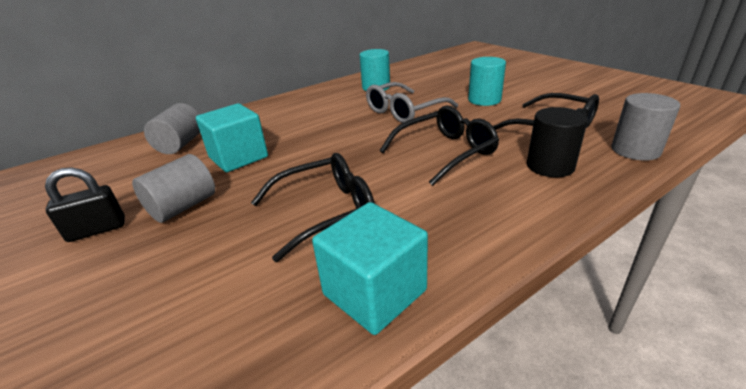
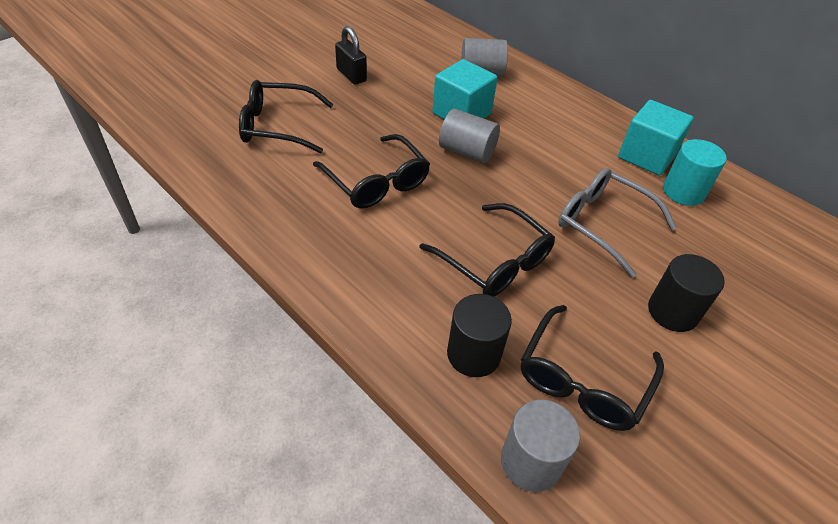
camera: 75 degrees right, 15 degrees up
(160, 305) = (278, 126): none -> black glasses
(183, 207) = (380, 104): grey cylinder -> grey cylinder (467, 152)
(374, 292) = (282, 218): turquoise cube -> turquoise cube (646, 156)
(484, 100) = (672, 312): turquoise cylinder -> black cylinder

